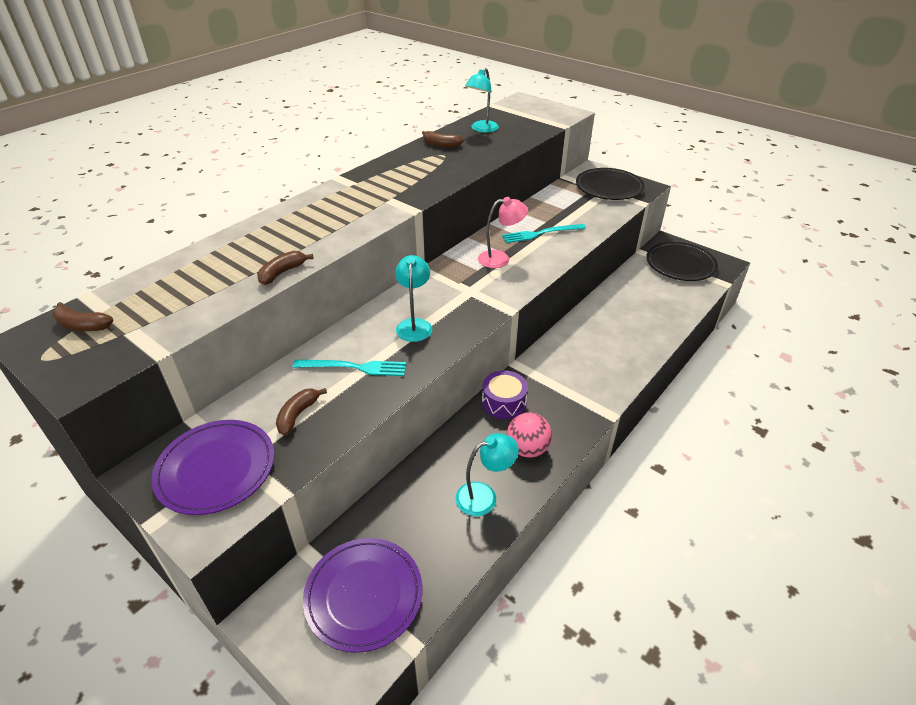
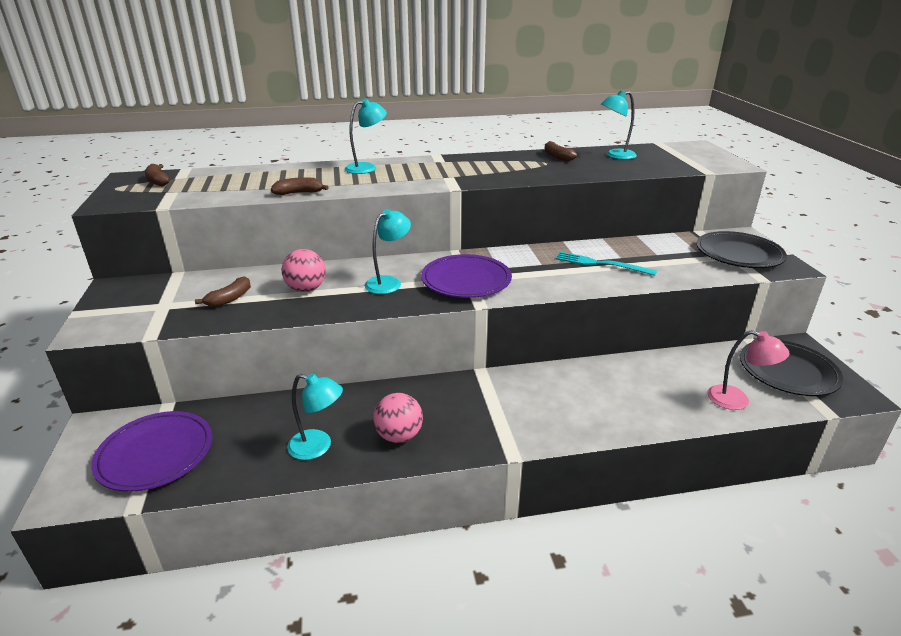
camera: 40 degrees right, 10 degrees down
(216, 469) = (145, 304): purple plate -> purple plate (466, 280)
(297, 216) = (367, 168): none -> turquoise lamp
(298, 415) = (230, 299): brown banana -> brown banana turned 150 degrees clockwise
(354, 367) = (306, 289): turquoise fork -> pink ball
(500, 259) = (531, 268): pink lamp -> pink lamp (737, 400)
(504, 402) = (429, 392): purple drum -> none

